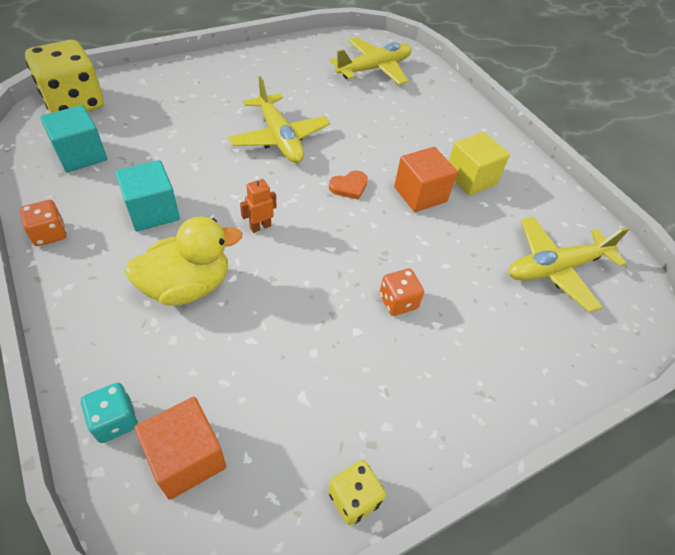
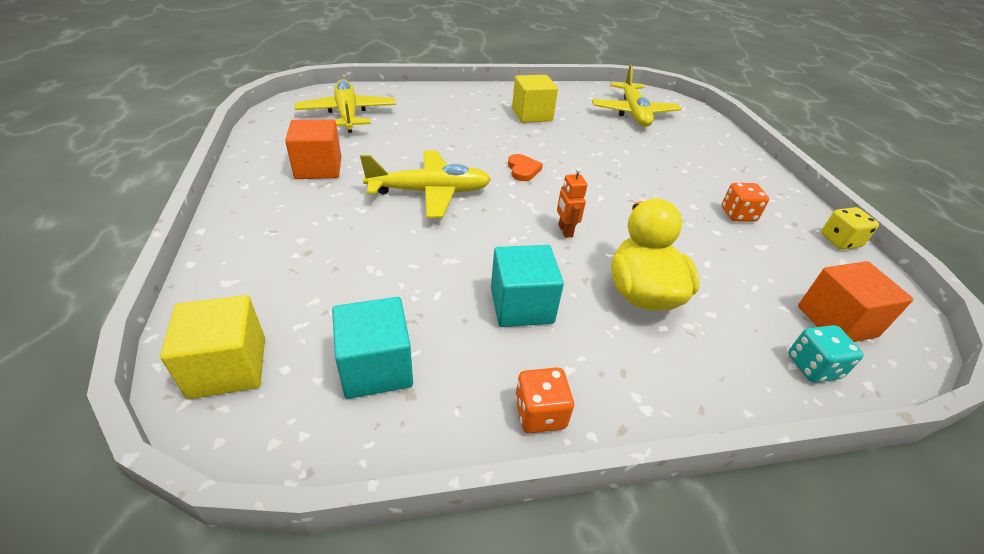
camera: 70 degrees left, 10 degrees down
(74, 103) = (228, 367): yellow dice -> yellow cube
(398, 301) = (663, 180): orange dice -> orange dice (738, 214)
(420, 194) = (544, 140): orange cube -> orange cube (318, 168)

